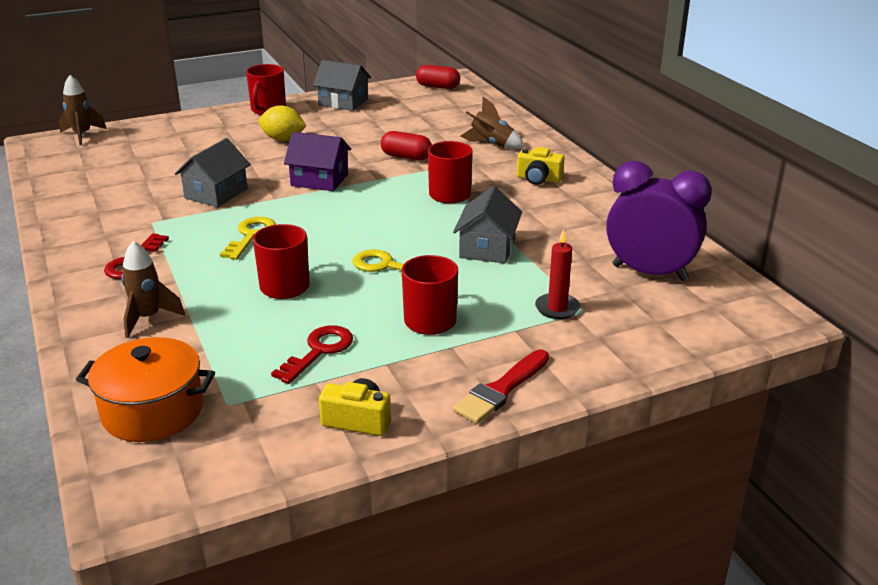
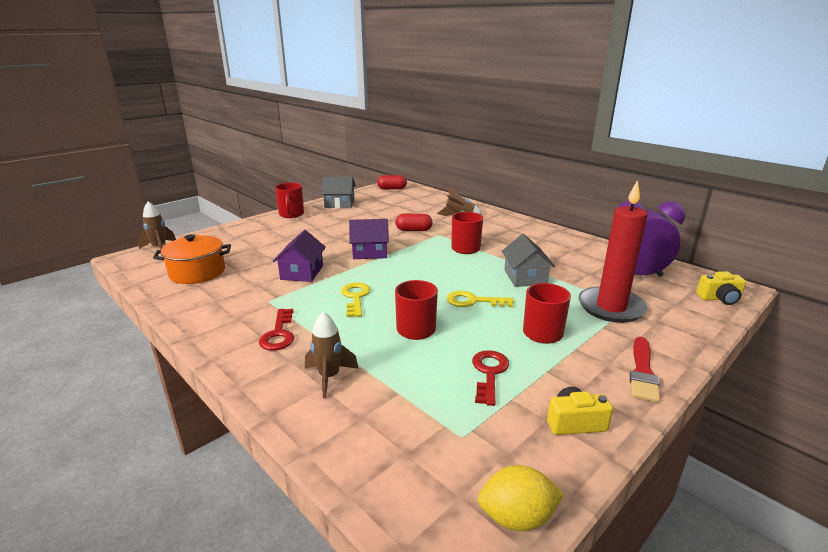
camera: 20 degrees left, 5 degrees down
(152, 411) = (405, 461): orange pot -> orange pot (197, 272)
(216, 193) = (302, 272): grey house -> purple house
(283, 139) = (319, 231): yellow lemon -> yellow lemon (517, 517)
(538, 179) = (509, 231): yellow camera -> yellow camera (719, 298)
(557, 308) = (611, 307): red candle -> red candle, size x2.04

